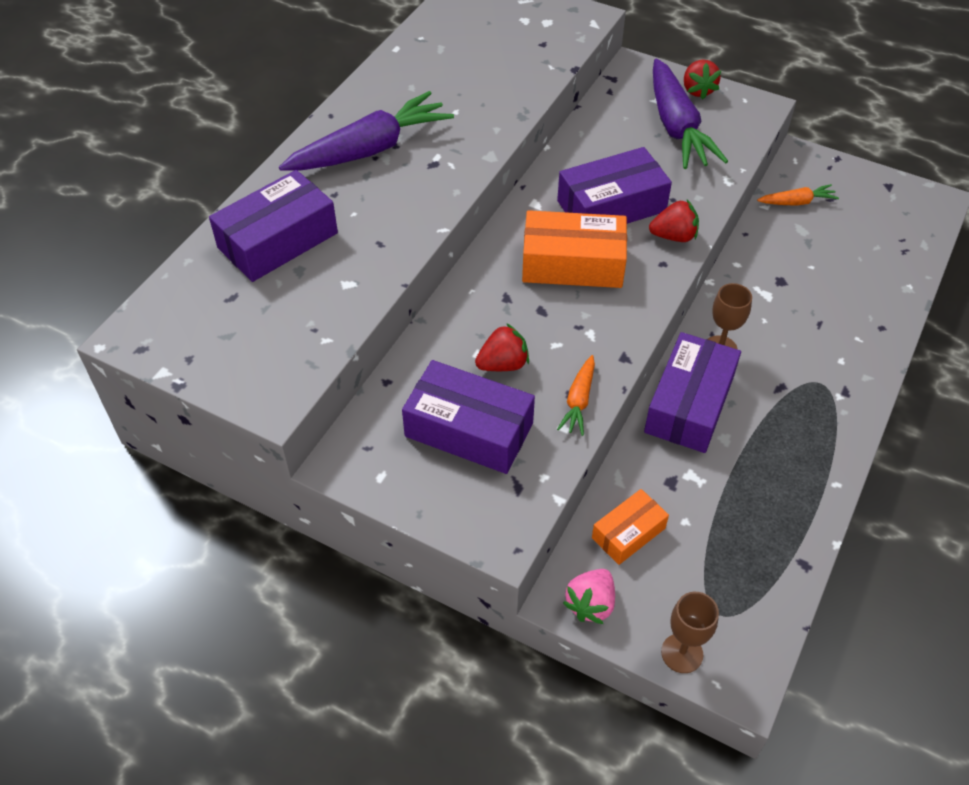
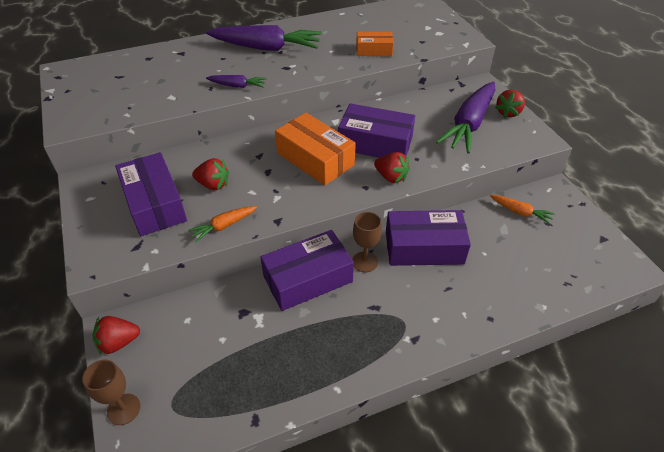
camera: 40 degrees right, 5 degrees down
(278, 240) = (171, 64): purple box -> purple box (424, 247)
(410, 221) = (237, 86): none -> purple carrot
(590, 604) = (119, 342): pink strawberry -> red strawberry
(628, 533) = (185, 321): orange box -> orange box (374, 50)

